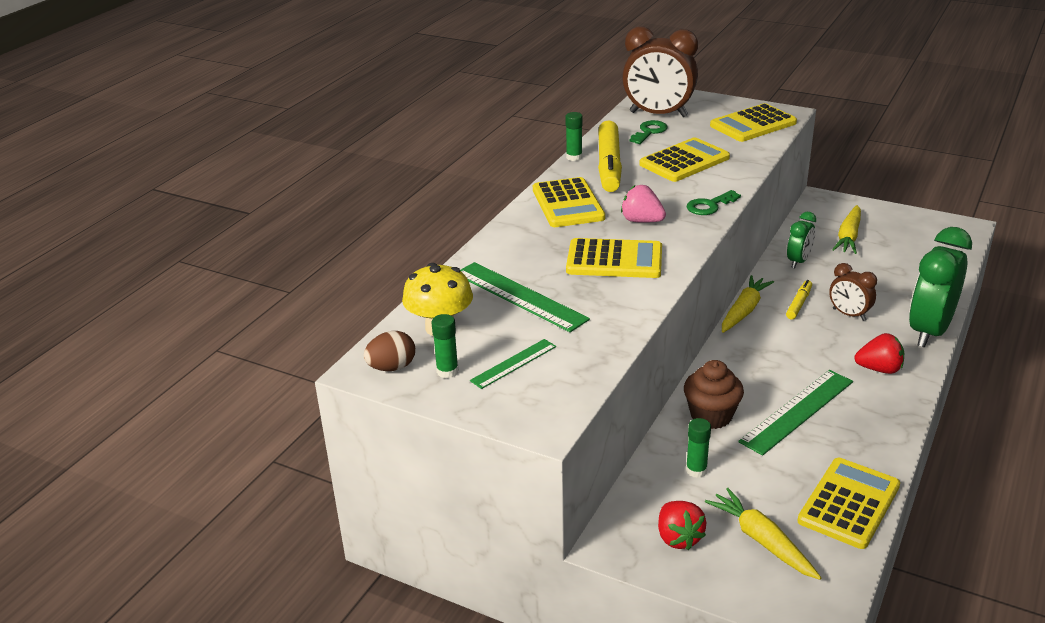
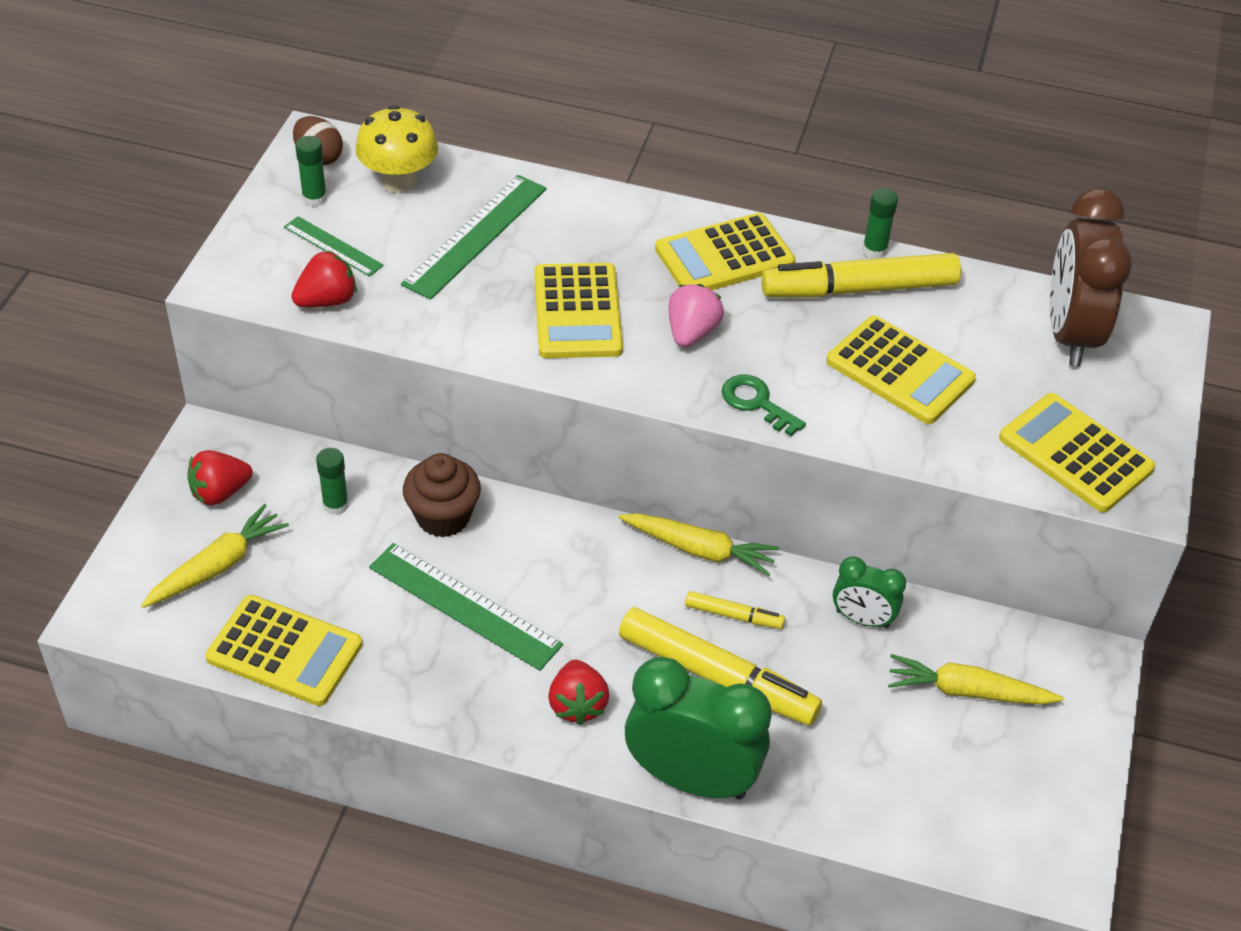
camera: 75 degrees right, 15 degrees up
(581, 368) = (327, 300): none -> red strawberry
(649, 132) = (996, 326): green key -> none
(849, 314) = (717, 677): brown clock -> yellow marker

